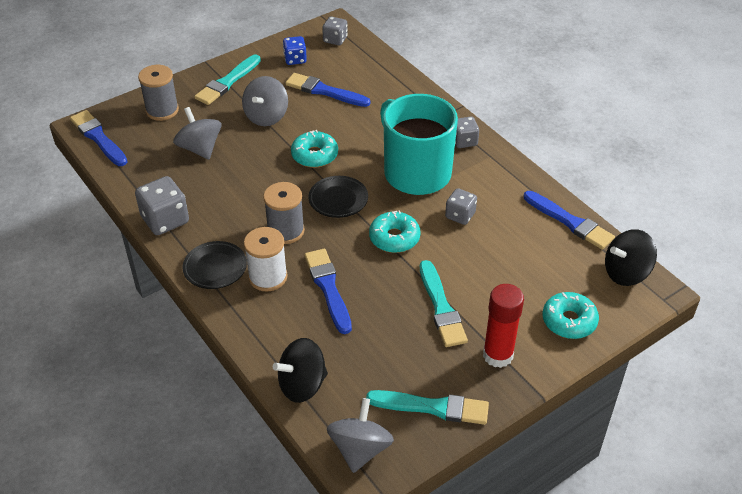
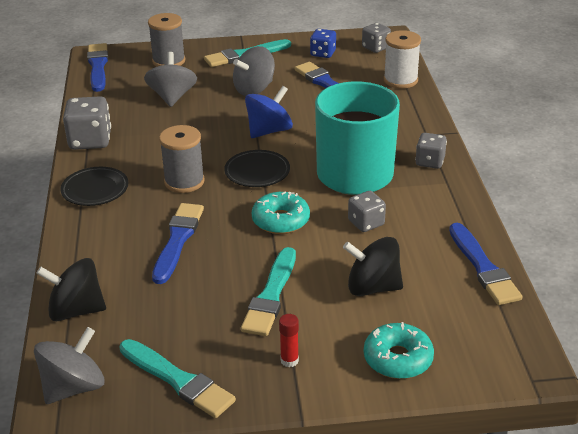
camera: 30 degrees right, 10 degrees down
(268, 277) = (132, 212): white spool -> white spool (400, 80)
(314, 155) = (269, 131): turquoise donut -> blue spinning top
(498, 355) = (289, 360): red glue stick -> red glue stick, size x0.49
(626, 273) = (508, 337): black spinning top -> black spinning top (372, 287)

